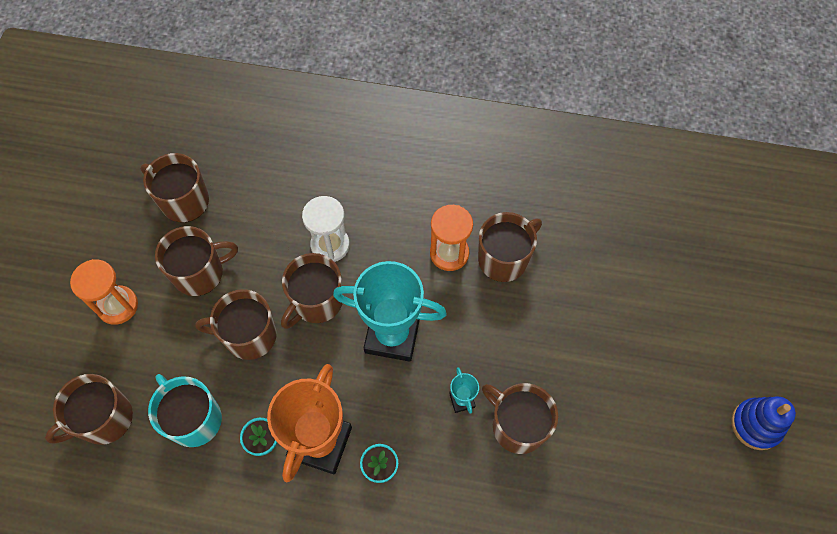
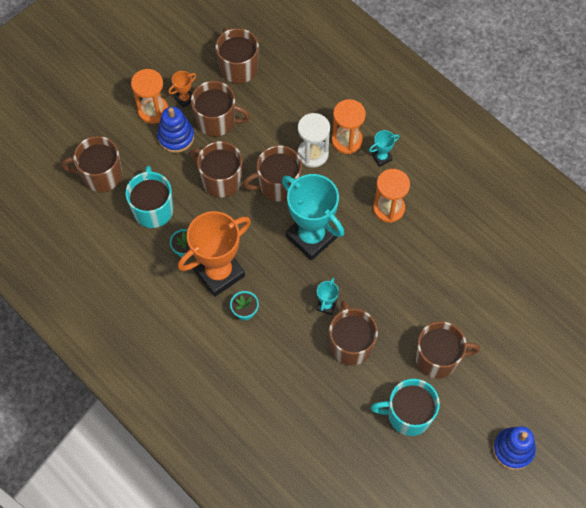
camera: 35 degrees right, 0 degrees up
(146, 270) = (185, 99): none -> orange trophy
(165, 319) = (176, 137): none -> blue stacking toy
(355, 209) = (346, 140): none -> orange hourglass
(404, 205) = (381, 157): none -> turquoise trophy
(504, 259) = (423, 235): brown mug -> brown mug (438, 358)
(631, 462) = (408, 415): none -> turquoise mug

